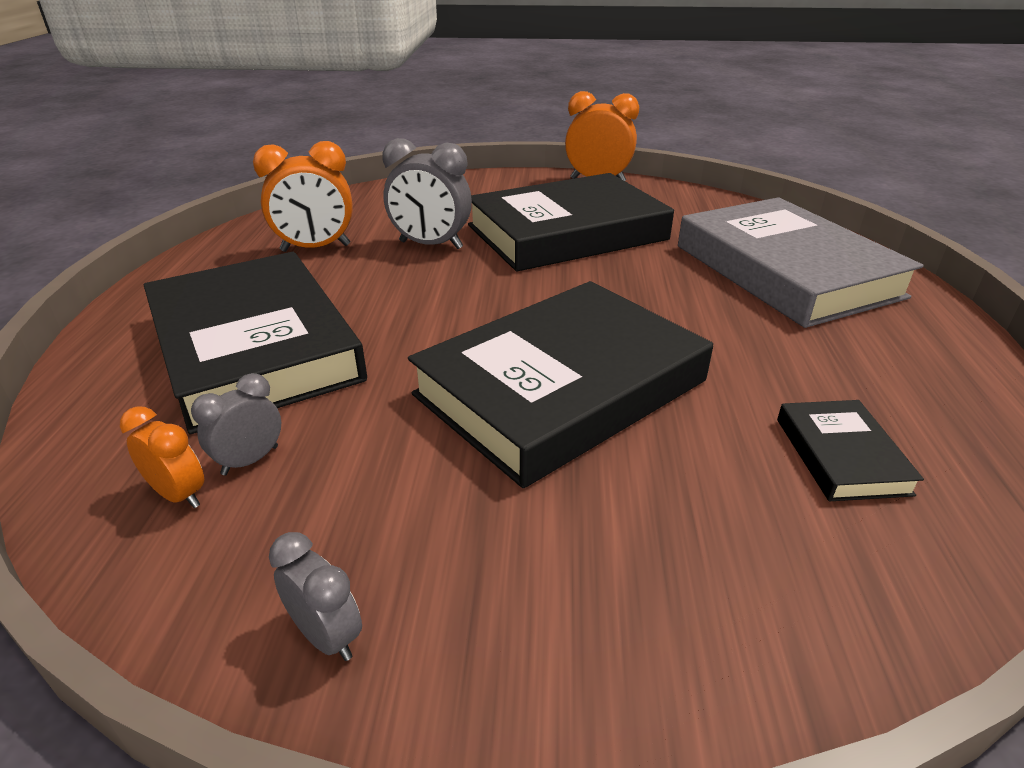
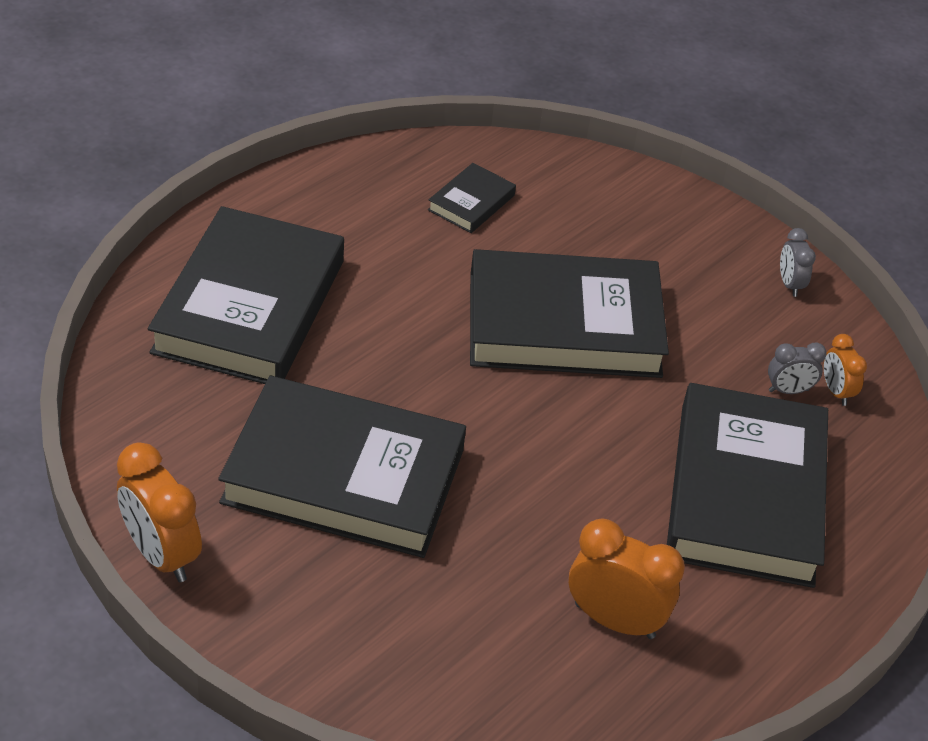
camera: 145 degrees left, 10 degrees up
(431, 245) = (496, 546): grey clock -> none
(785, 271) = (249, 306): grey book -> black book

